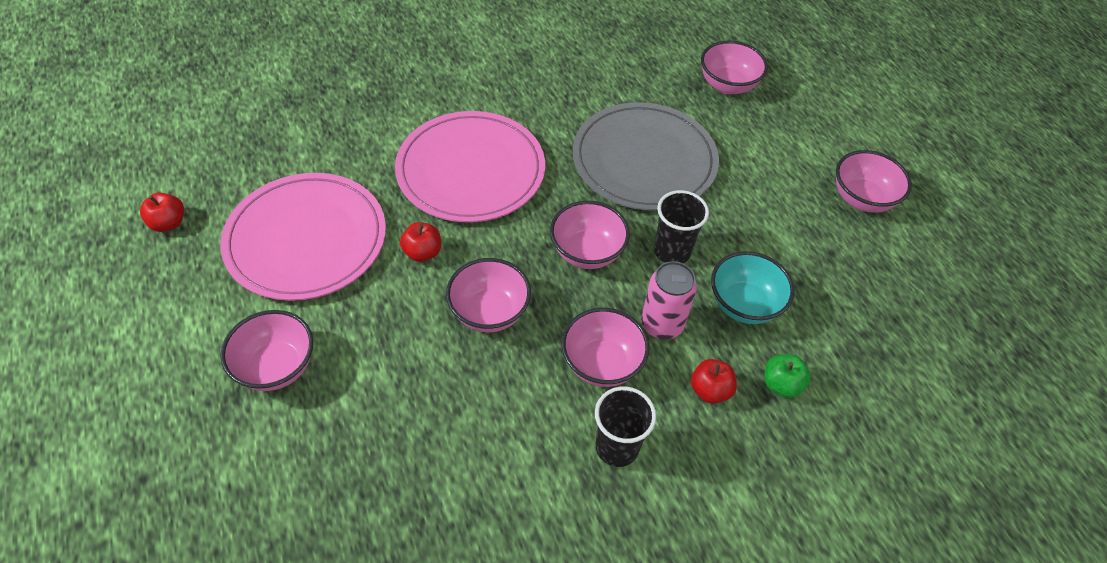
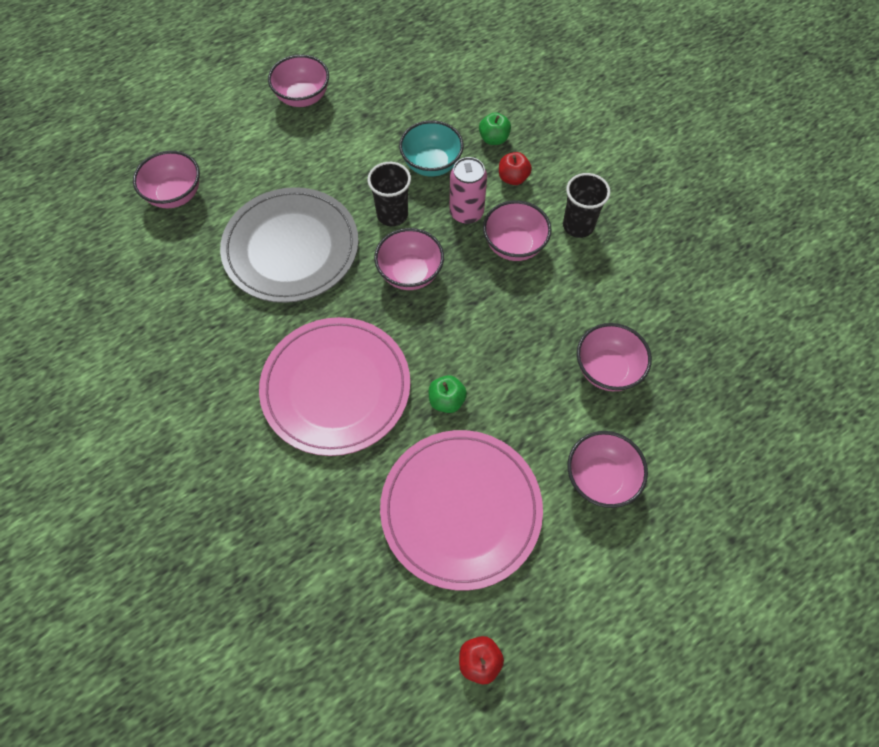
camera: 100 degrees left, 10 degrees up
(422, 252) = (446, 400): red apple -> green apple
(489, 312) = (493, 331): pink bowl -> pink bowl (607, 369)

